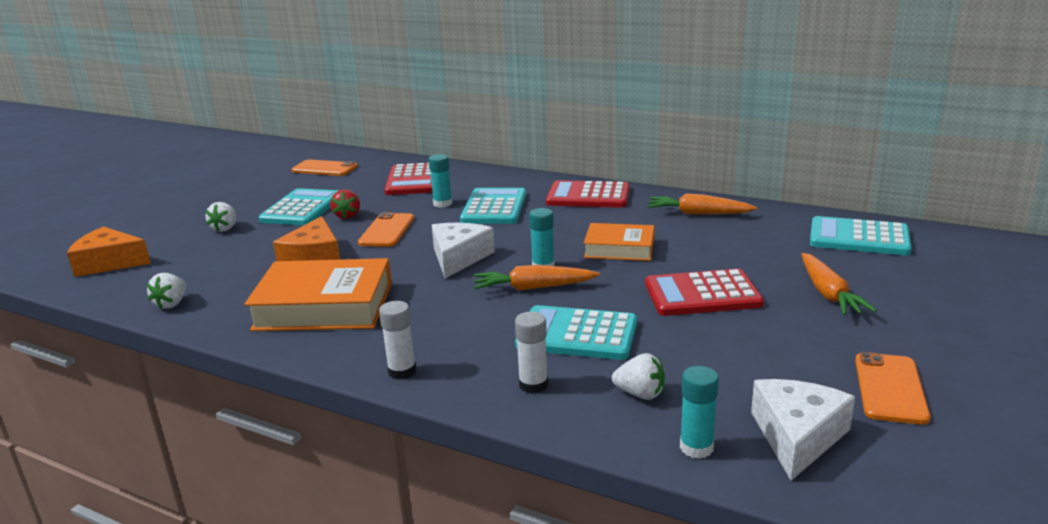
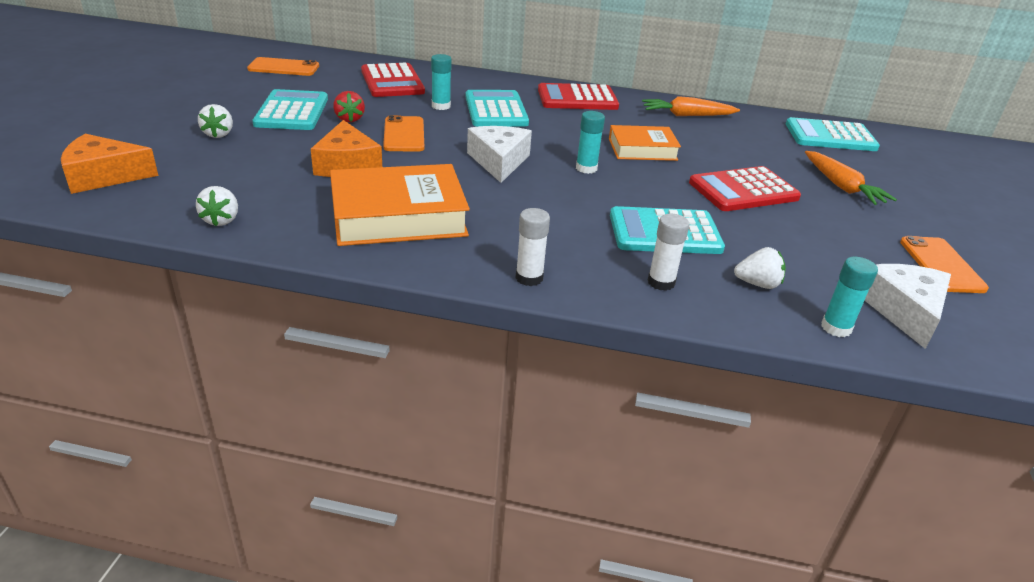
camera: 20 degrees left, 10 degrees up
(533, 288) = (592, 189): orange carrot -> none

